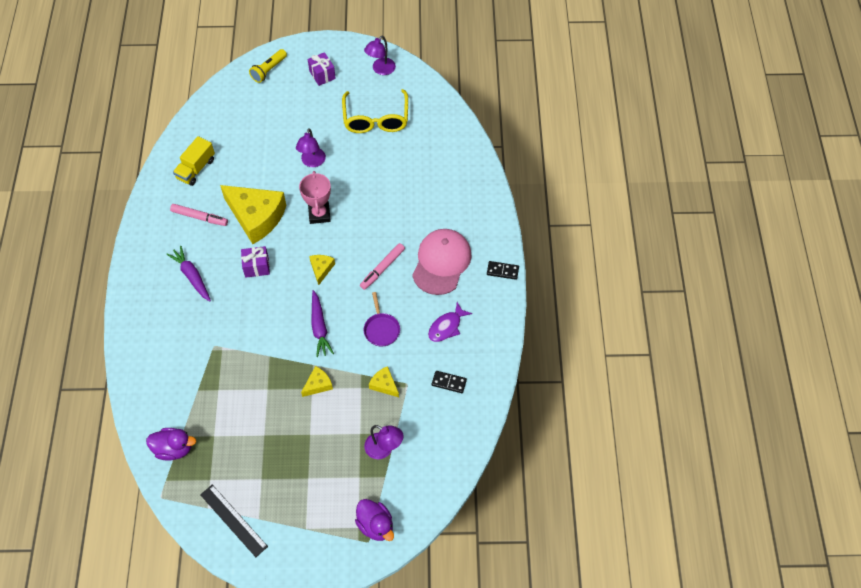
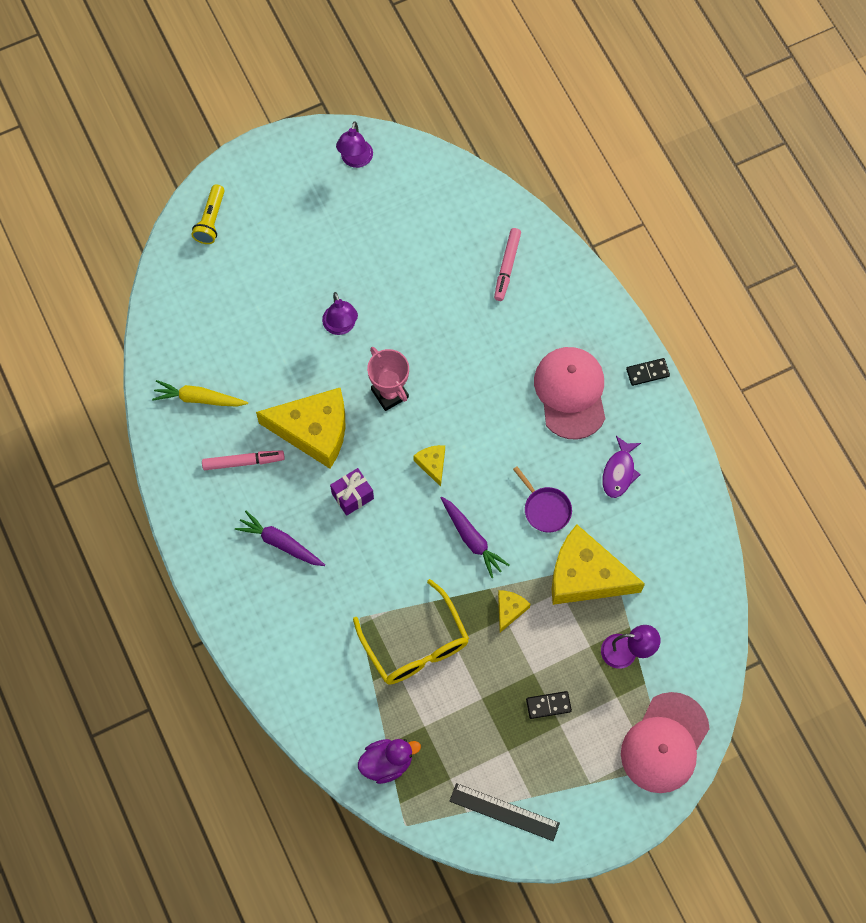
camera: 25 degrees left, 10 degrees up
(196, 169) = (199, 398): yellow truck -> yellow carrot
(322, 75) = (284, 198): purple gift -> none
(375, 525) = (664, 743): purple duck -> pink cap
(376, 119) = (387, 233): yellow glasses -> yellow glasses (416, 645)
(382, 268) = (505, 431): pink marker -> pink marker (507, 267)
(384, 384) = (585, 575): yellow cheese -> yellow cheese, size x2.25
(449, 382) = (657, 539): black domino -> black domino (548, 705)

